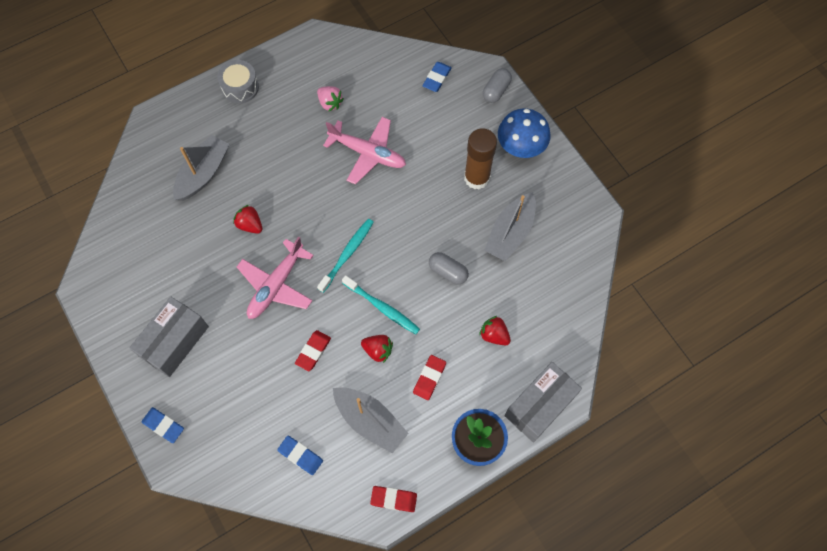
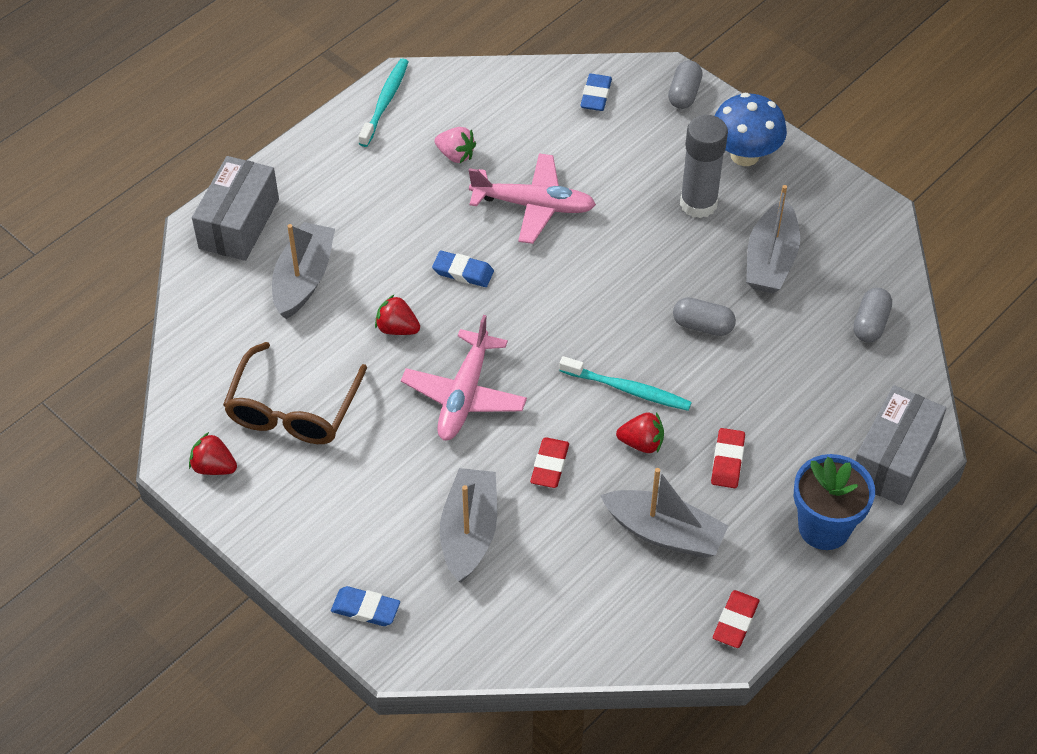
camera: 15 degrees left, 15 degrees down
(166, 268) = (293, 409): none -> brown glasses
(174, 342) = (341, 499): grey box -> grey box (239, 223)
(240, 87) = (317, 161): grey drum -> none
(246, 387) = (469, 532): none -> grey boat
(300, 455) = (581, 599): blue eraser -> blue eraser (463, 272)
(347, 254) = (552, 334): turquoise toothbrush -> turquoise toothbrush (385, 102)
(393, 499) = (735, 621): red eraser -> red eraser turned 60 degrees counterclockwise
(476, 178) = (698, 204): brown glue stick -> grey glue stick
(494, 335) = (797, 388): red strawberry -> red strawberry (214, 467)
(560, 298) = (870, 324): none -> grey capsule

